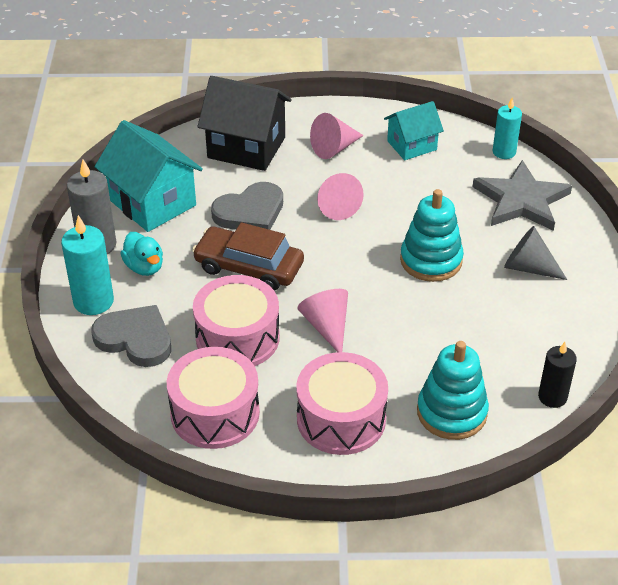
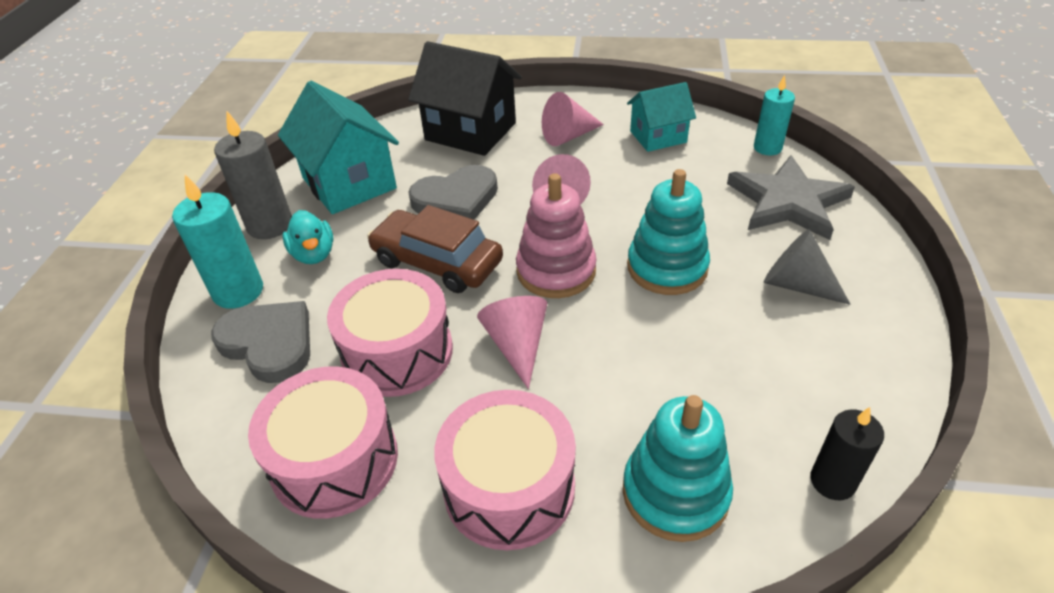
camera: 10 degrees right, 0 degrees up
(345, 268) = (556, 271): none -> pink stacking toy

